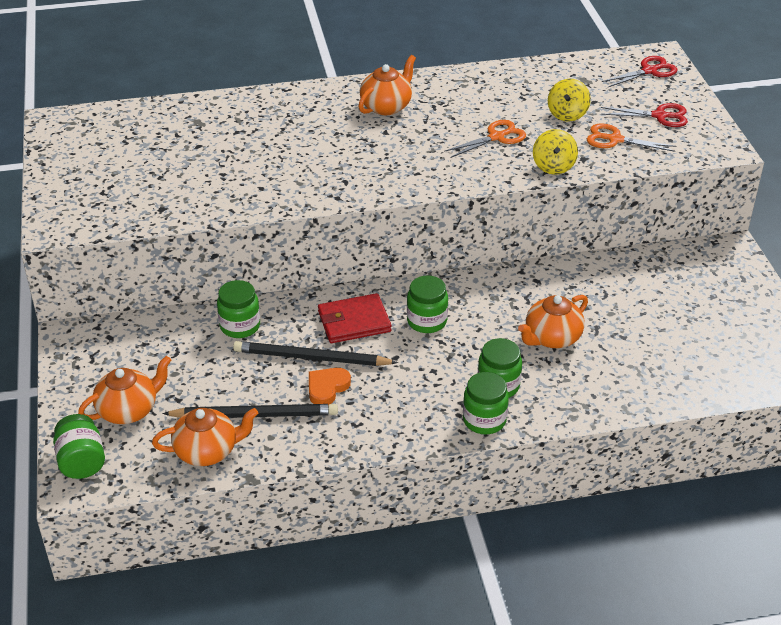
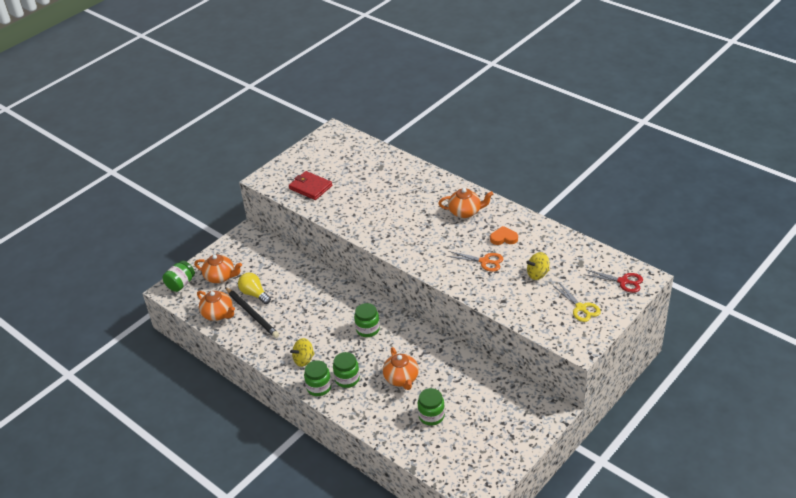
camera: 55 degrees right, 0 degrees up
(216, 392) = (254, 294): none -> yellow light bulb
(240, 326) = (302, 274): green jar -> green jar (431, 416)
(312, 358) = (304, 308): black pencil -> none
(327, 388) = (290, 325): orange heart -> orange heart (503, 238)
(354, 322) = (342, 306): red wallet -> red wallet (310, 187)
(551, 338) = (401, 379): orange teapot -> orange teapot turned 120 degrees counterclockwise
(553, 166) = (482, 294): yellow spinning top -> yellow spinning top (304, 360)
(615, 139) = (535, 303): orange scissors -> none
(659, 116) = (581, 308): red scissors -> yellow scissors

